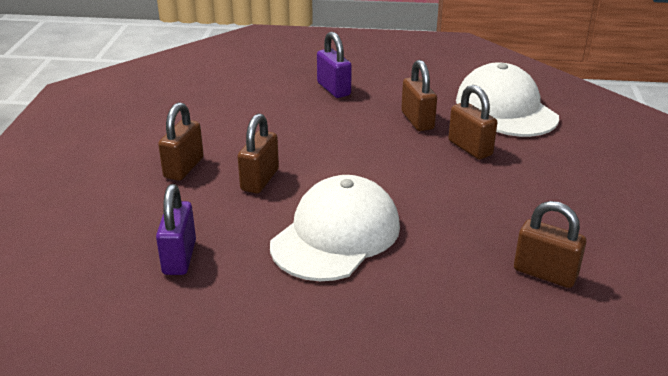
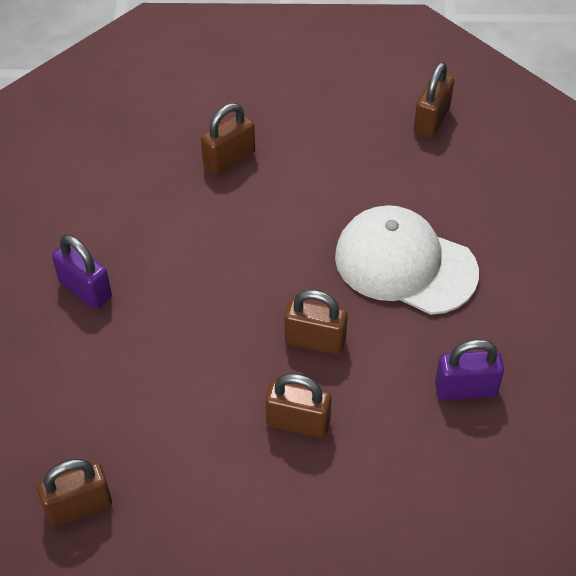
camera: 95 degrees left, 20 degrees up
(333, 89) = (85, 290): purple padlock -> purple padlock turned 75 degrees clockwise
(417, 121) = (169, 203): brown padlock -> brown padlock (79, 507)
(505, 109) = (137, 125): white cap -> none

